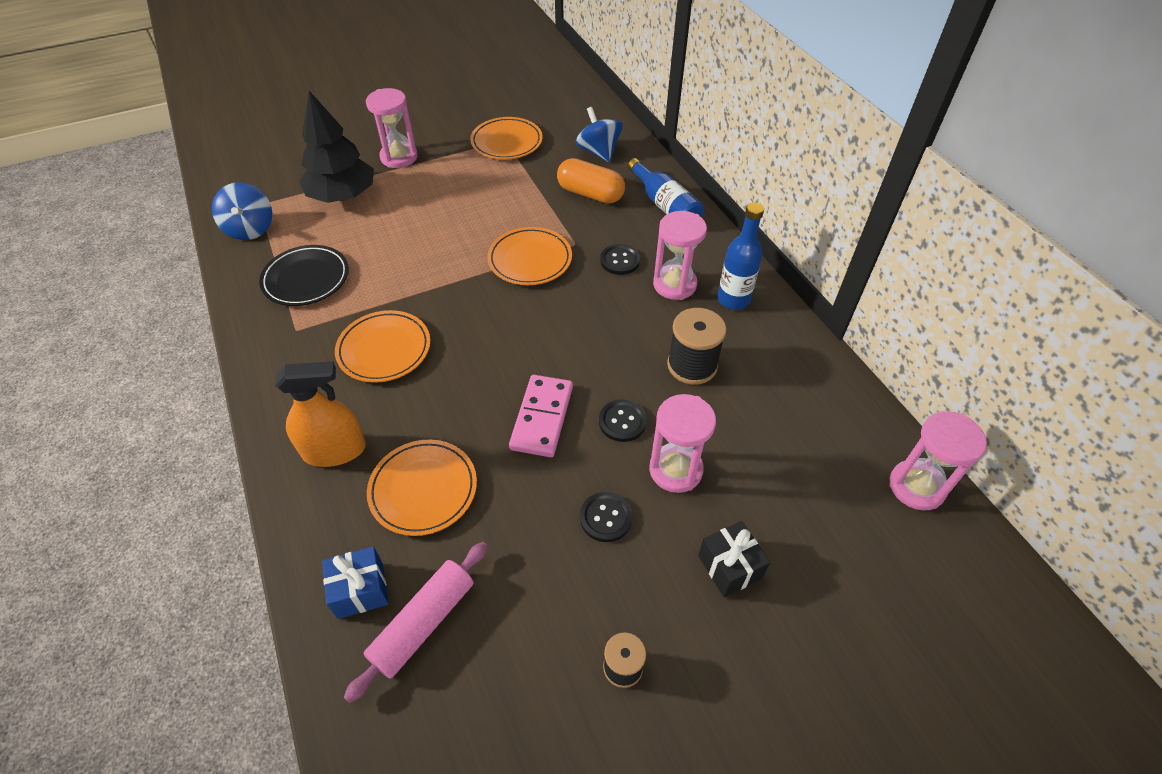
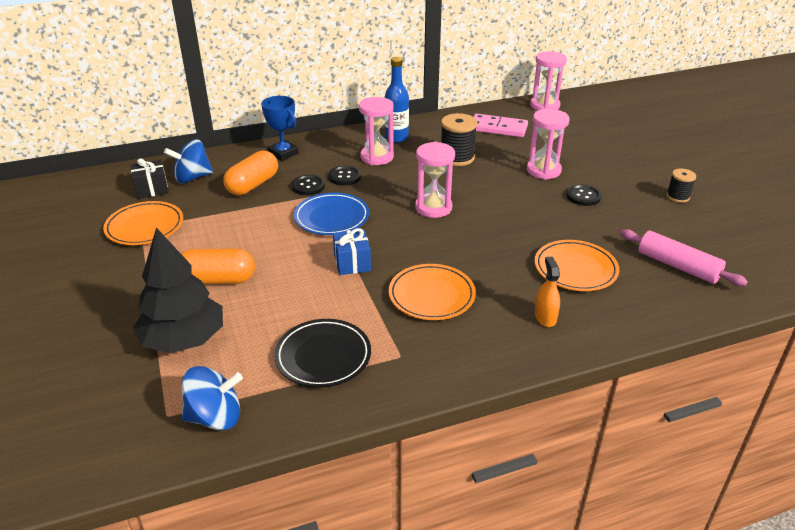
camera: 85 degrees left, 15 degrees down
(334, 450) = (545, 317): orange spray bottle -> orange spray bottle, size x0.59
(360, 590) = (664, 295): blue gift -> blue gift (352, 263)
(399, 157) = (129, 299): pink hourglass -> pink hourglass (433, 208)
(422, 199) = (217, 280): none -> orange capsule
(530, 260) = (331, 217): orange plate -> blue plate
(542, 418) = (505, 217): pink domino -> pink domino (498, 128)
(622, 421) = (506, 186): black button -> black button (308, 186)
(665, 205) = (283, 153): blue bottle -> blue trophy
(729, 567) = (607, 160): black gift -> black gift (152, 189)

